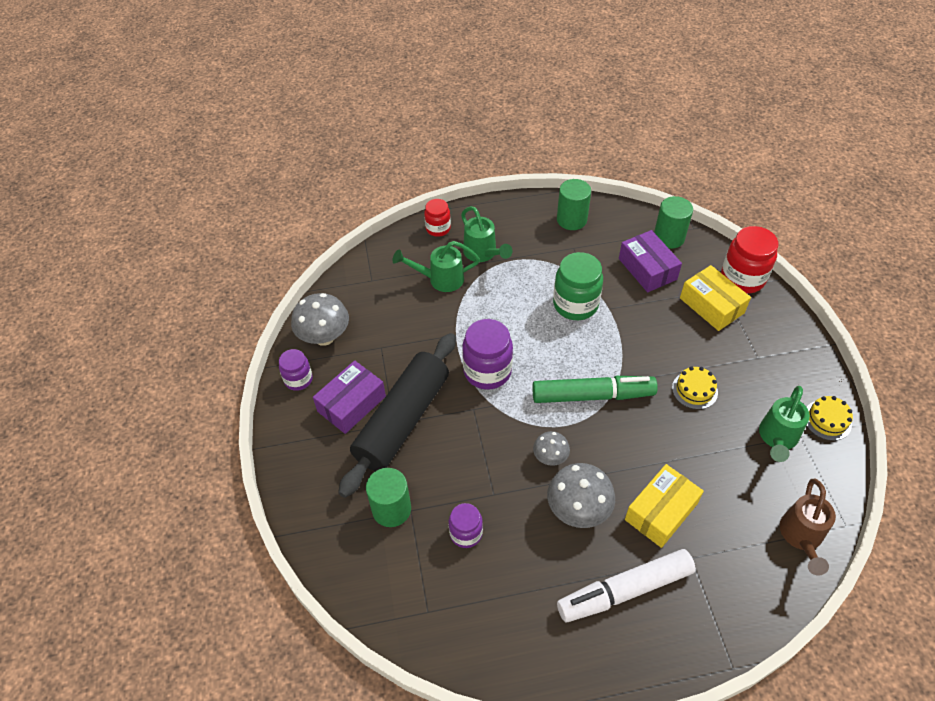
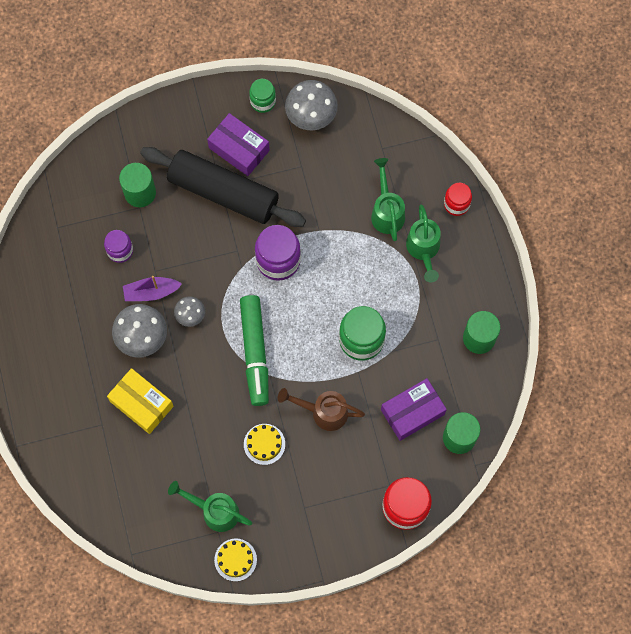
camera: 85 degrees right, 20 degrees up
(298, 379) = (263, 101): purple jar -> green jar
(483, 254) = (423, 250): green watering can -> green watering can turned 60 degrees counterclockwise
(520, 498) = (151, 292): none -> purple boat
(624, 590) = (75, 371): white marker -> none
(711, 305) = (367, 471): yellow box -> none
(801, 537) = (120, 515): brown watering can -> brown watering can (323, 412)

